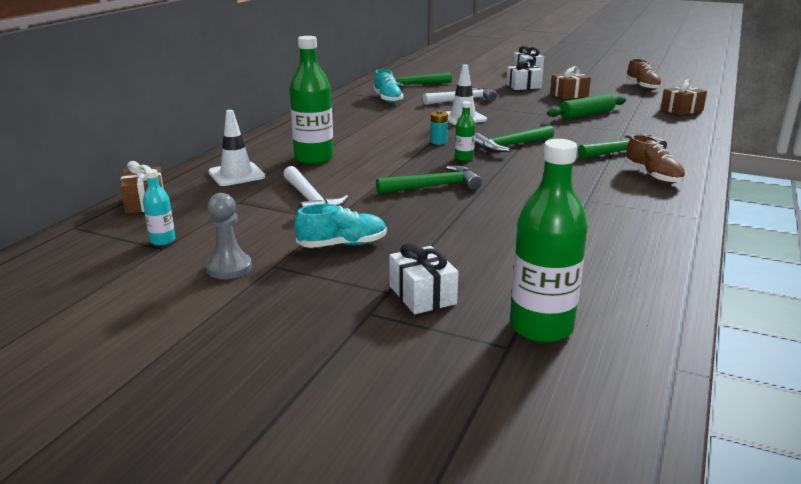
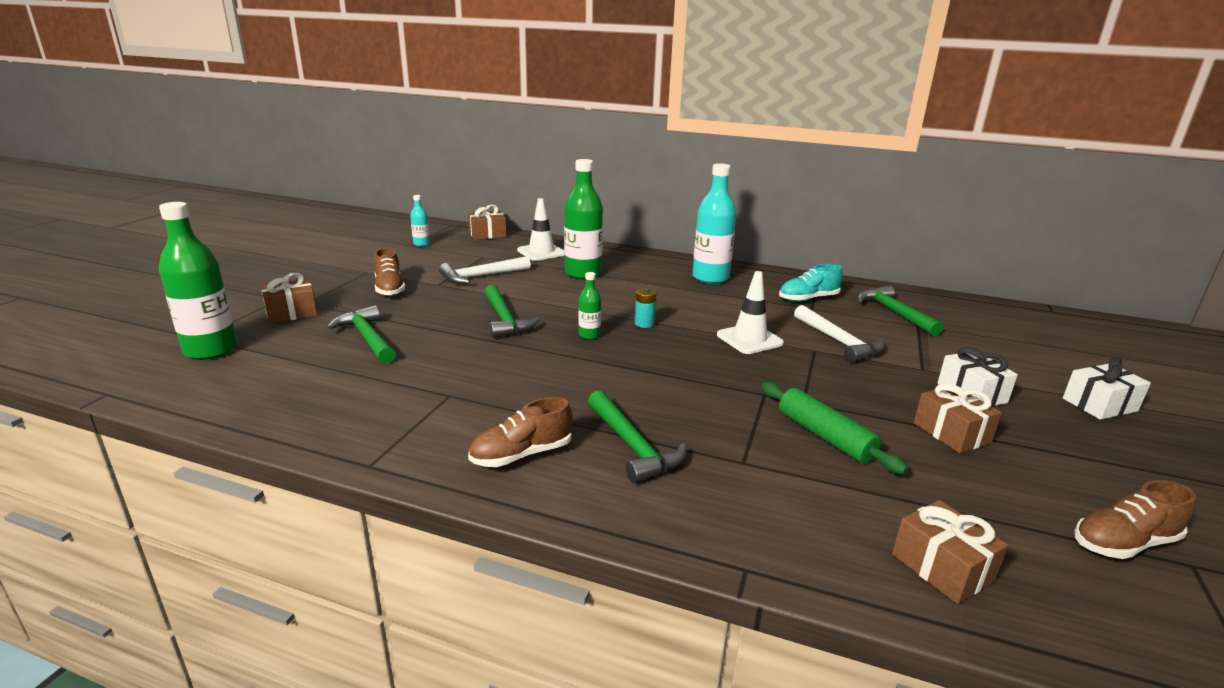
camera: 85 degrees right, 0 degrees up
(229, 268) = (371, 261): grey pawn -> none
(337, 119) = (710, 278): none -> turquoise bottle
(342, 245) = (389, 288): turquoise shoe -> brown shoe
(422, 295) = (291, 313): white gift -> brown gift
(510, 145) = (640, 363): green hammer -> green hammer (367, 338)

